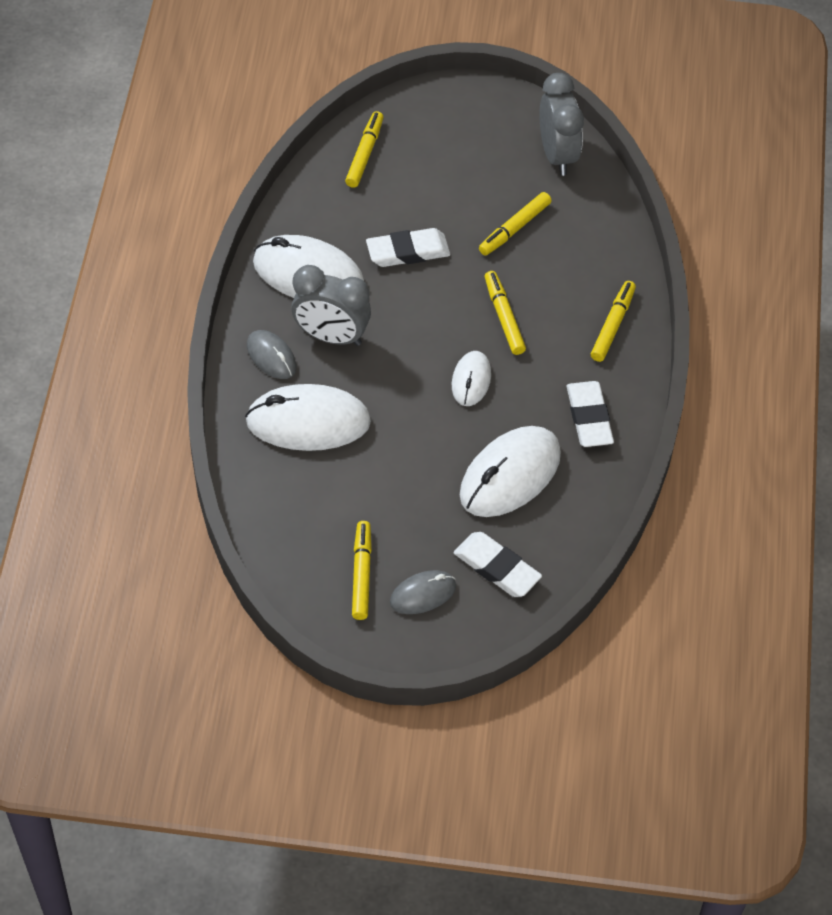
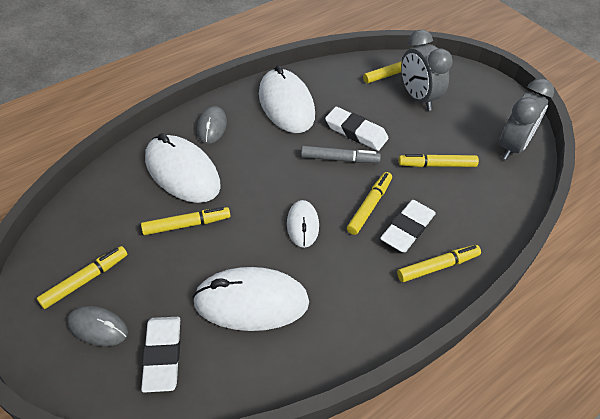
camera: 45 degrees right, 5 degrees down
(331, 336) = (256, 141): grey clock -> grey clock (418, 98)
(377, 462) = (186, 225): none -> yellow marker
(426, 292) = (339, 159): none -> grey marker
(471, 380) = (302, 225): white mouse -> white mouse turned 60 degrees counterclockwise
(589, 417) = (350, 311): white eraser -> white eraser (407, 229)

